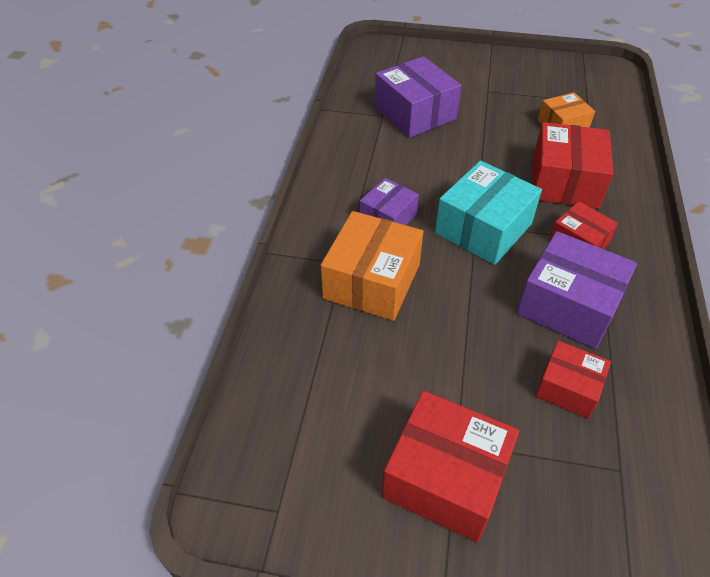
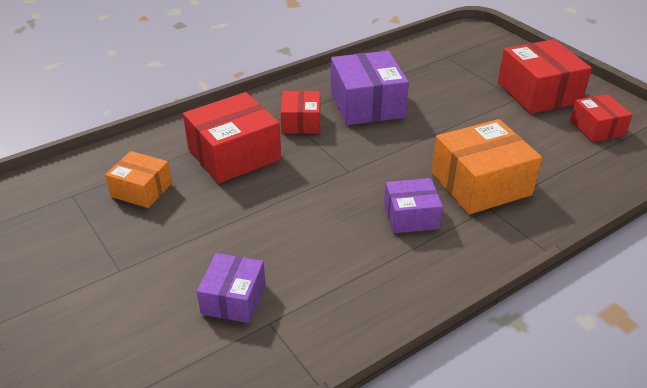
camera: 135 degrees left, 10 degrees down
(415, 113) = (233, 298): purple box -> purple box, size x0.59
(483, 228) = (349, 165): turquoise box -> none
(568, 388) = (427, 83): red box -> red box (597, 128)

